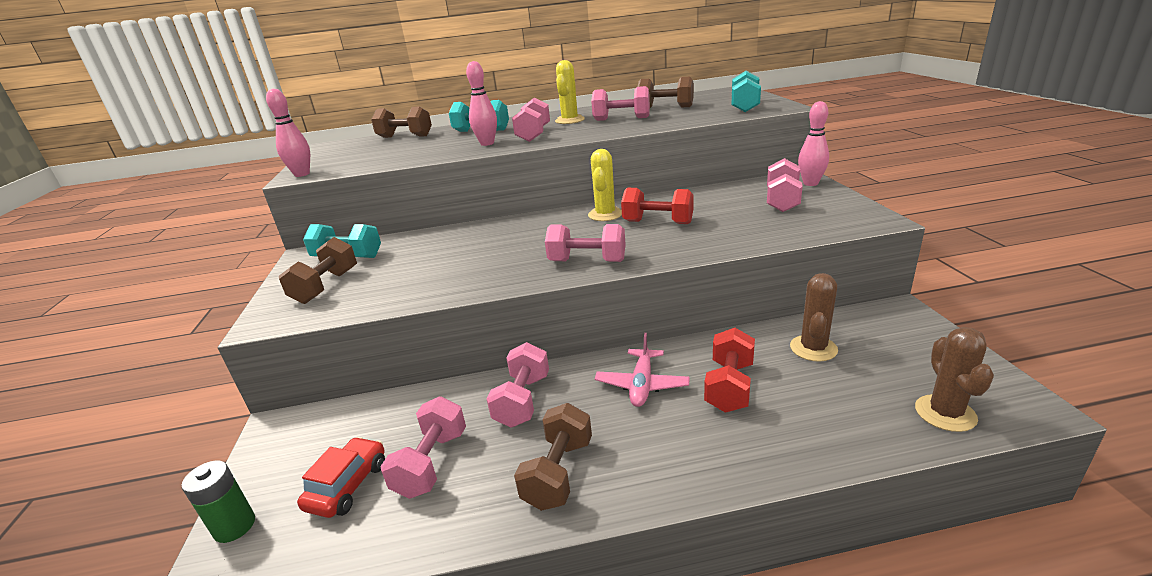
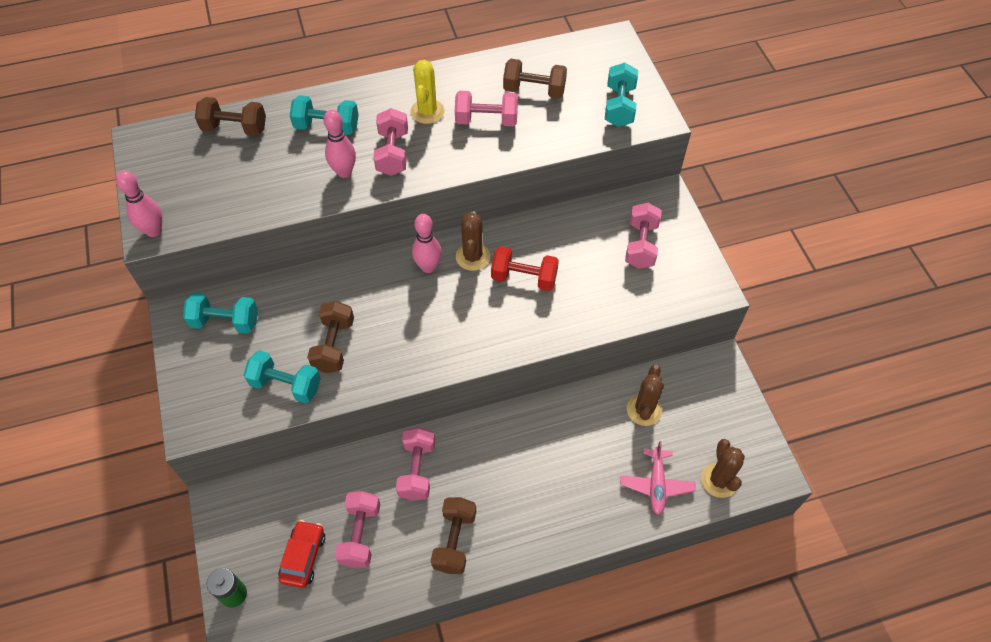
camera: 10 degrees left, 30 degrees up
(326, 287) = (225, 374): brown dumbbell -> brown dumbbell (334, 345)
(384, 291) = (286, 385): none -> turquoise dumbbell
(587, 261) = (463, 344): pink dumbbell -> none
(605, 214) = (473, 257): yellow cactus -> brown cactus
(642, 385) = (510, 452): pink plane -> pink plane (656, 484)
(729, 386) = (576, 454): red dumbbell -> none
(810, 183) = (672, 210): pink bowling pin -> pink bowling pin (428, 267)

